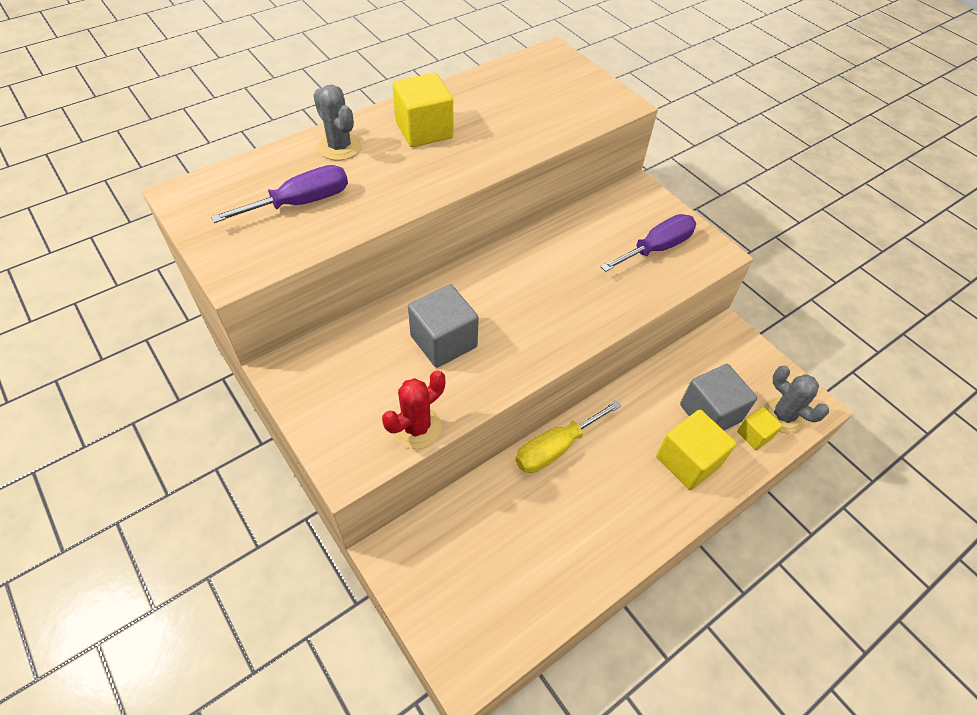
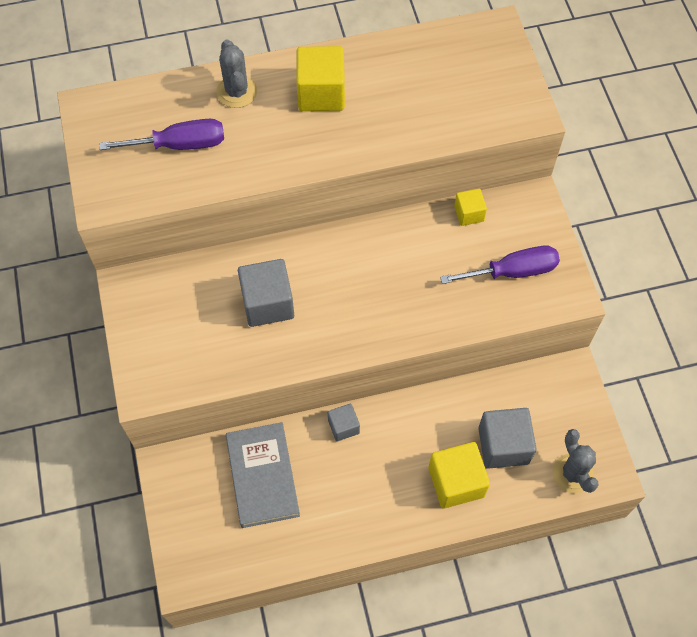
camera: 25 degrees right, 10 degrees up
(417, 427) = (211, 375): red cactus -> none
(499, 526) = (263, 476): none -> grey book
(555, 448) = (343, 426): yellow screwdriver -> grey cube
(754, 435) = (533, 481): yellow cube -> yellow cube (469, 214)

